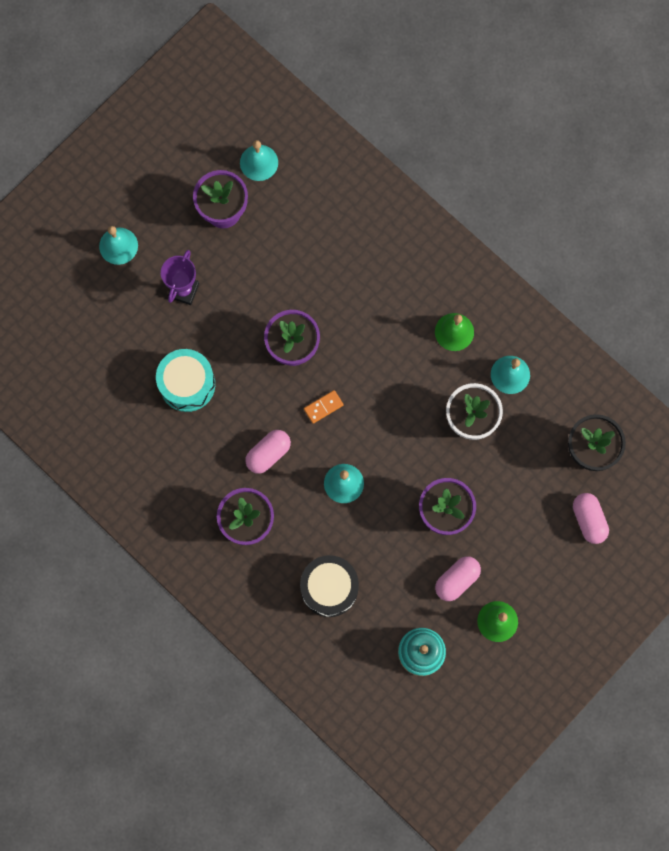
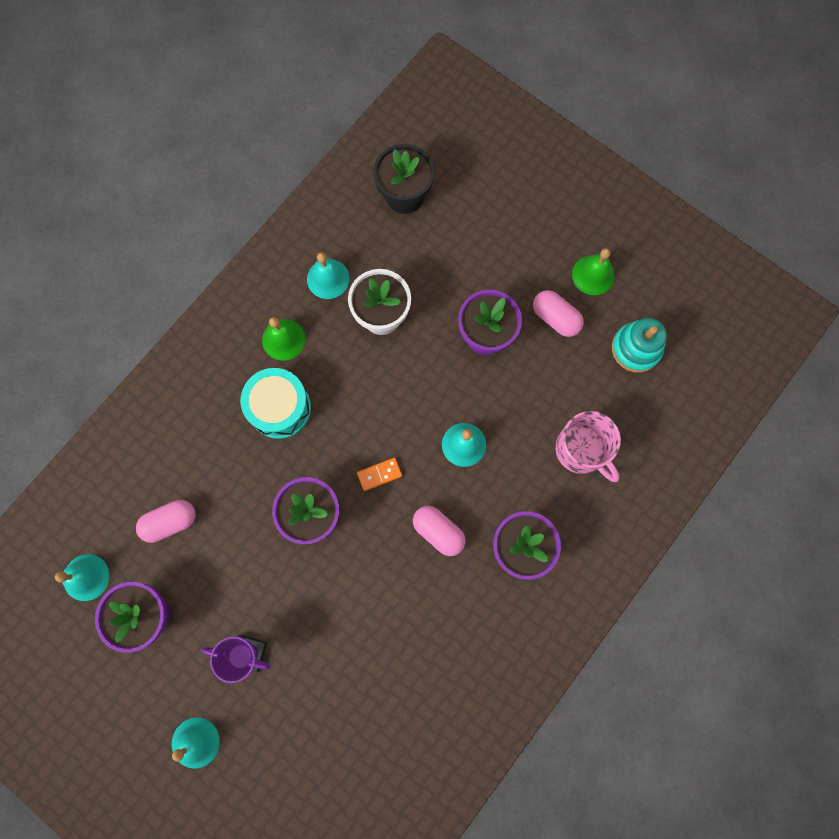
camera: 95 degrees left, 0 degrees up
(187, 384) = (364, 636): turquoise drum -> turquoise drum (279, 408)
(323, 407) = (379, 474): orange domino -> orange domino turned 75 degrees counterclockwise
(329, 588) = (581, 450): black drum -> pink mug
(588, 520) = (477, 193): pink capsule -> pink capsule (170, 522)

